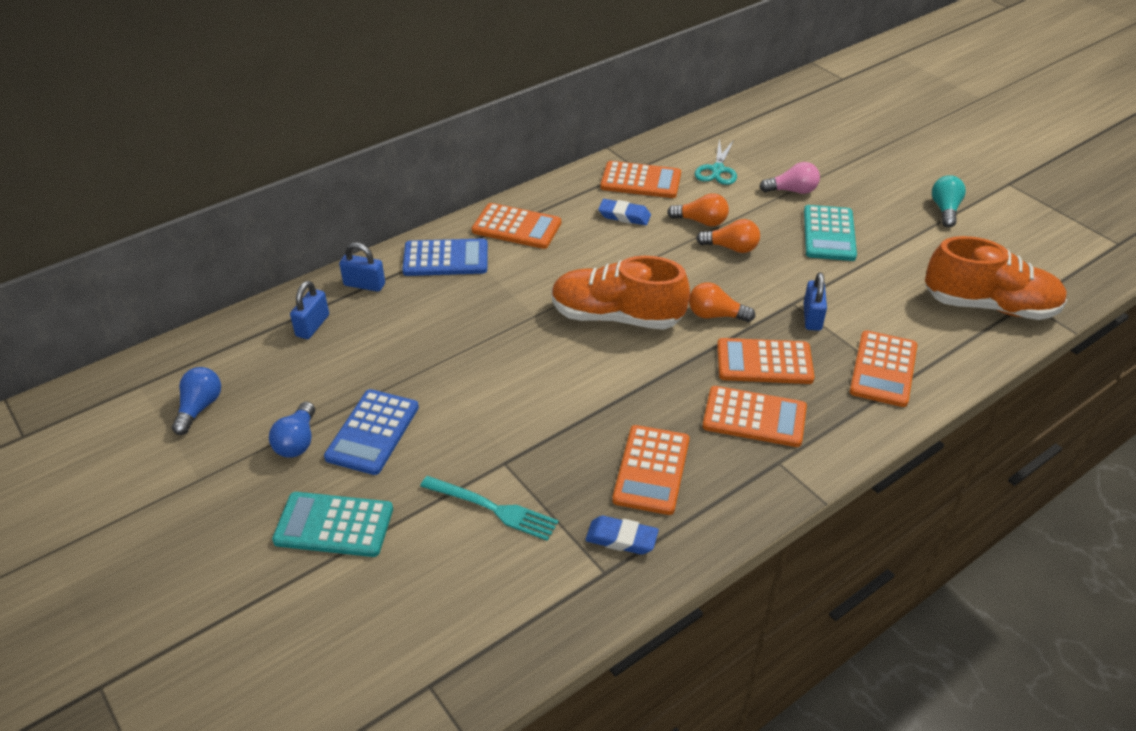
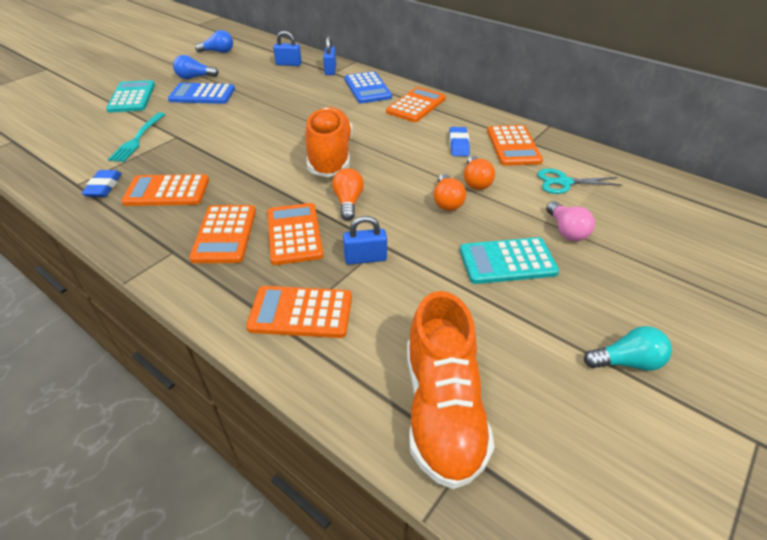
camera: 75 degrees right, 0 degrees up
(516, 227) = (416, 105): orange calculator -> orange calculator turned 150 degrees counterclockwise

